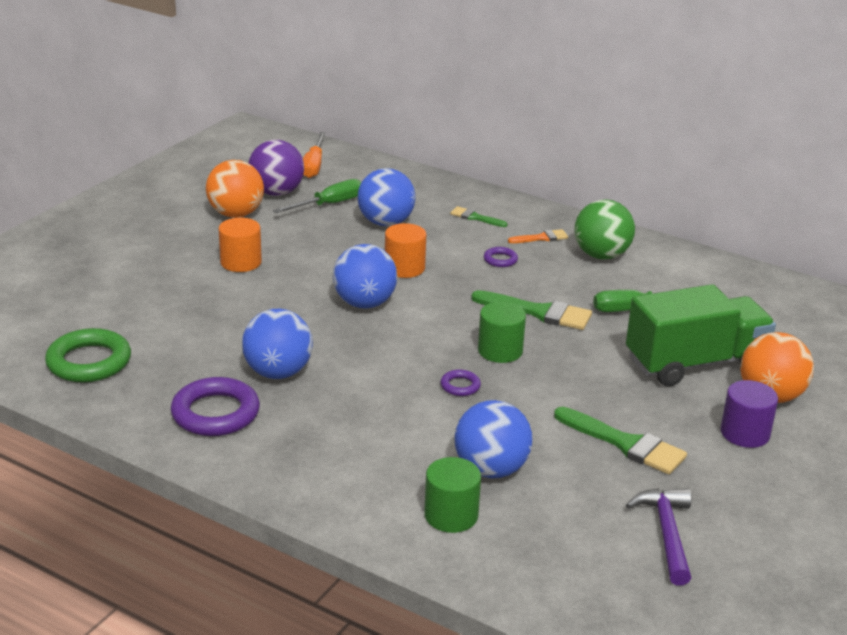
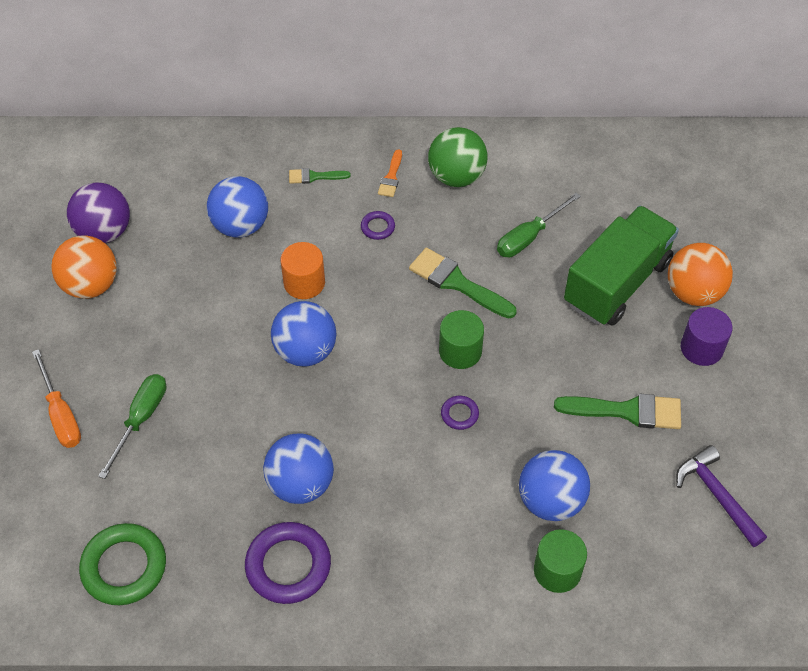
camera: 30 degrees left, 25 degrees up
(241, 262) = (151, 353): orange cylinder -> none
(313, 166) = (108, 171): orange screwdriver -> orange screwdriver (61, 414)
(329, 204) = (168, 225): green screwdriver -> green screwdriver (141, 419)
(538, 312) = (457, 283): green brush -> green brush turned 135 degrees counterclockwise
(541, 238) = (391, 177): orange brush -> orange brush turned 150 degrees clockwise

